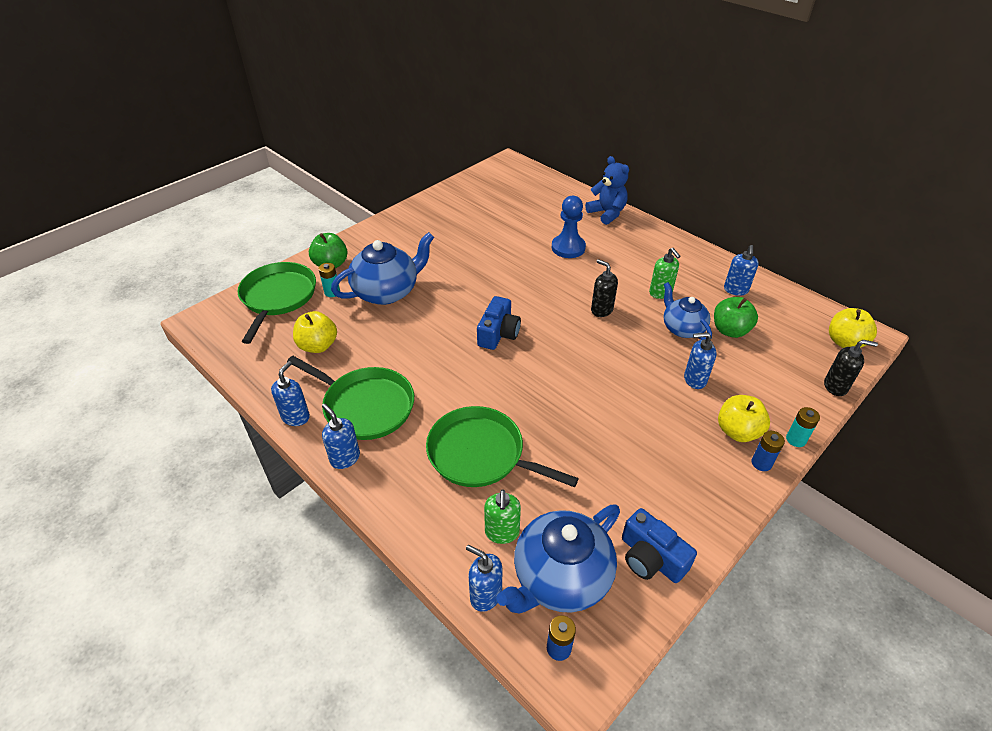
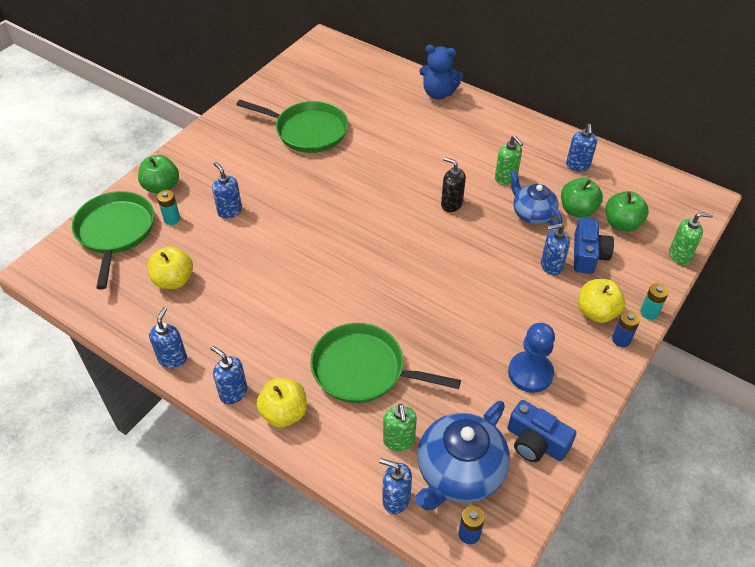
camera: 10 degrees left, 5 degrees up
(365, 406) = (239, 337): green pan -> green pan (308, 131)
(387, 292) = (230, 211): blue teapot -> blue soap dispenser
(498, 333) = (354, 243): blue camera -> blue camera (588, 255)
(568, 248) = (406, 138): blue pawn -> blue pawn (530, 373)
(607, 213) = (438, 93): blue teddy bear -> blue teddy bear turned 150 degrees clockwise
(775, 348) = (622, 224): none -> green apple
(835, 386) = (679, 255): black soap dispenser -> green soap dispenser
(845, 342) = (684, 209): yellow apple -> yellow apple (284, 413)

